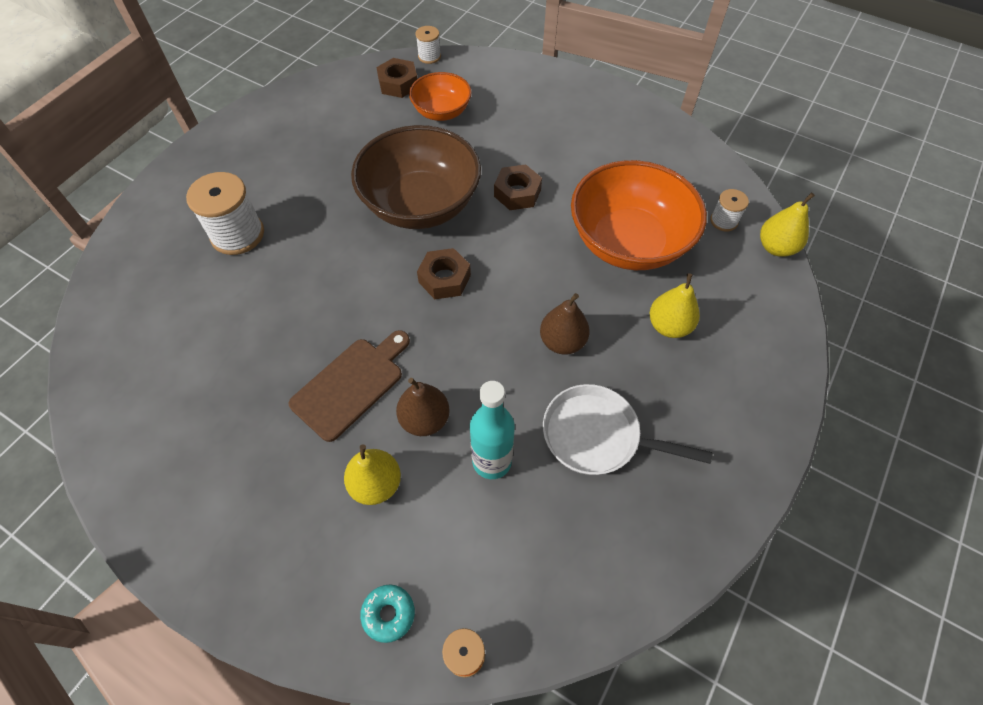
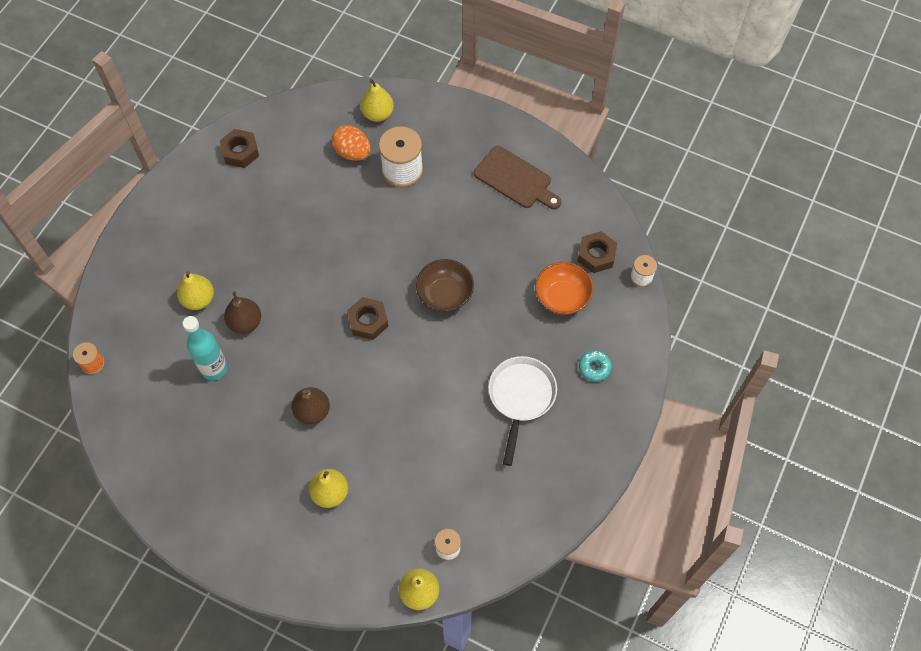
camera: 85 degrees right, 5 degrees up
(141, 255) = (378, 114): none -> yellow pear
(191, 285) = (352, 152): none -> orange egg
(351, 385) = (272, 272): brown cutting board -> brown cutting board (515, 179)
(388, 614) = (117, 319): turquoise donut -> turquoise donut (594, 368)
(421, 204) = (445, 294): brown bowl -> brown bowl, size x0.55
(517, 193) = (465, 369): brown nut -> brown nut (240, 152)
(597, 436) = (233, 438): white pan -> white pan (521, 397)
(628, 242) = (416, 463): orange bowl -> none

